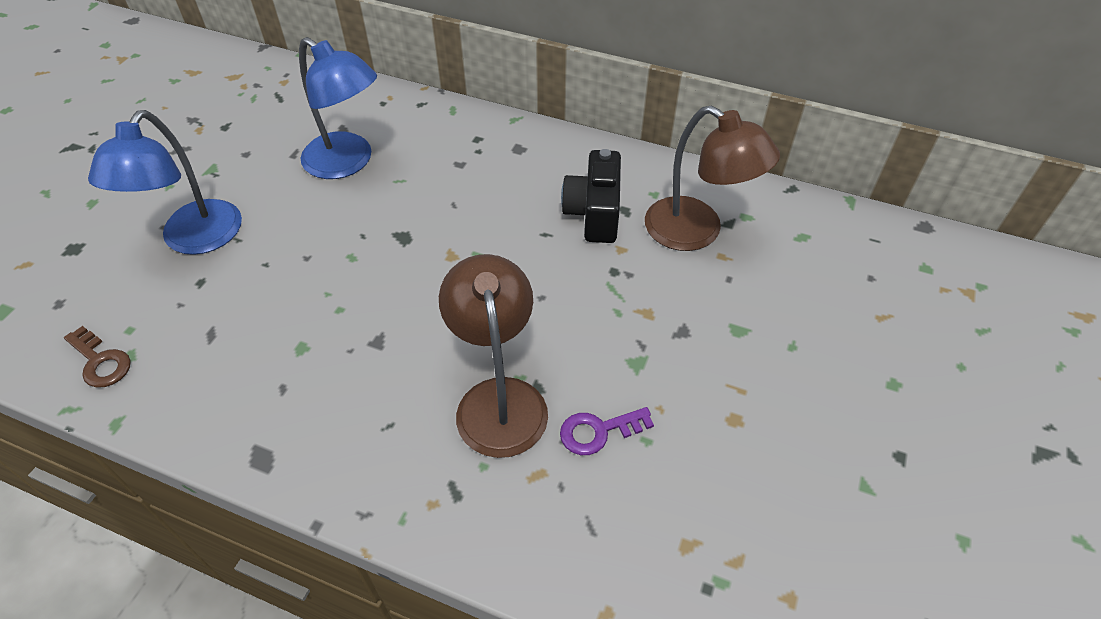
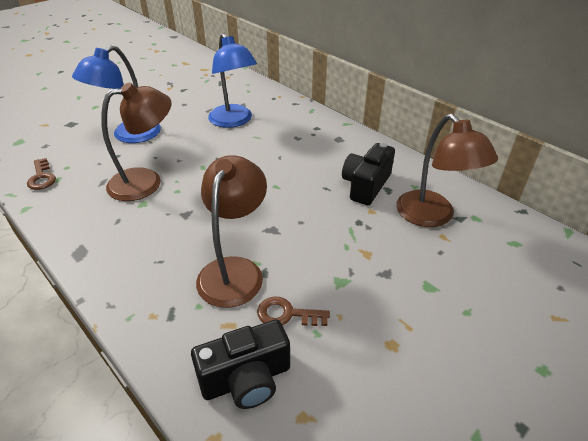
camera: 25 degrees right, 10 degrees down
(281, 311) = (146, 182): none -> brown lamp
(598, 431) = (286, 314): purple key -> brown key
(600, 531) = (246, 379): none -> black camera

